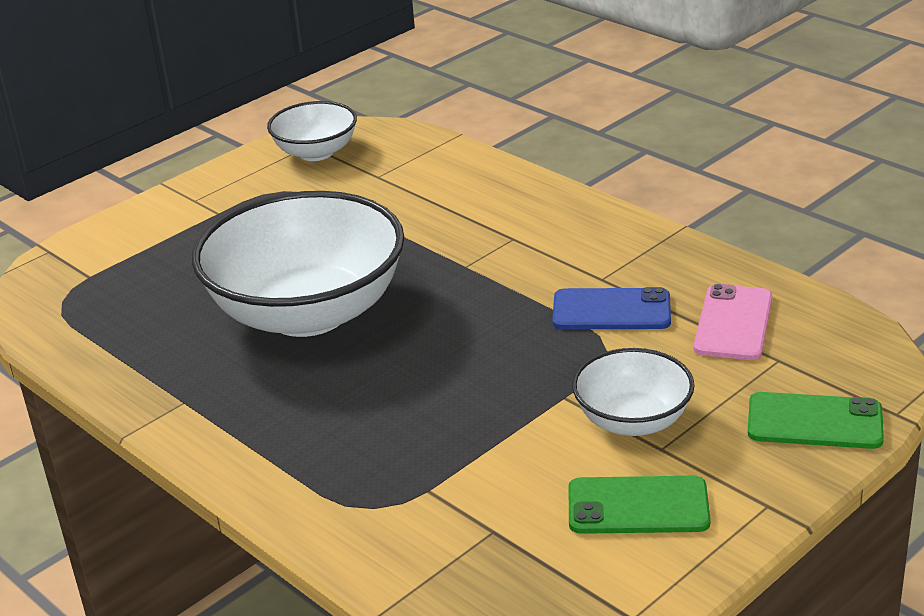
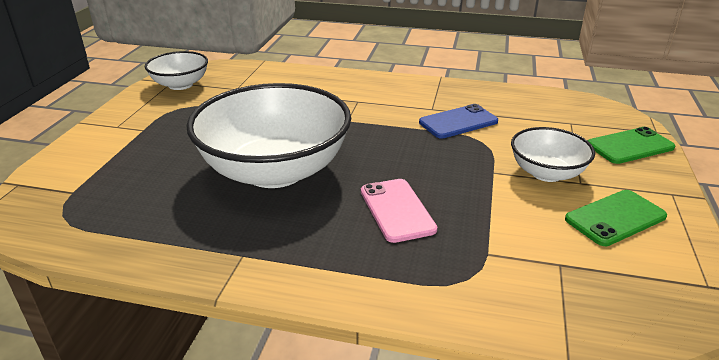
camera: 35 degrees left, 0 degrees up
(733, 323) = (526, 112): pink phone -> pink phone (397, 210)

